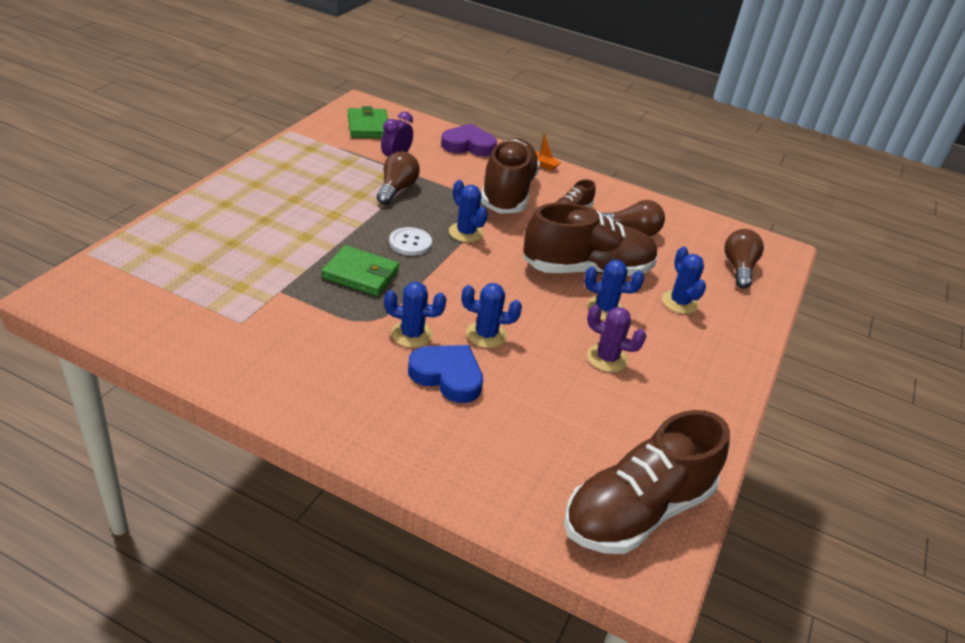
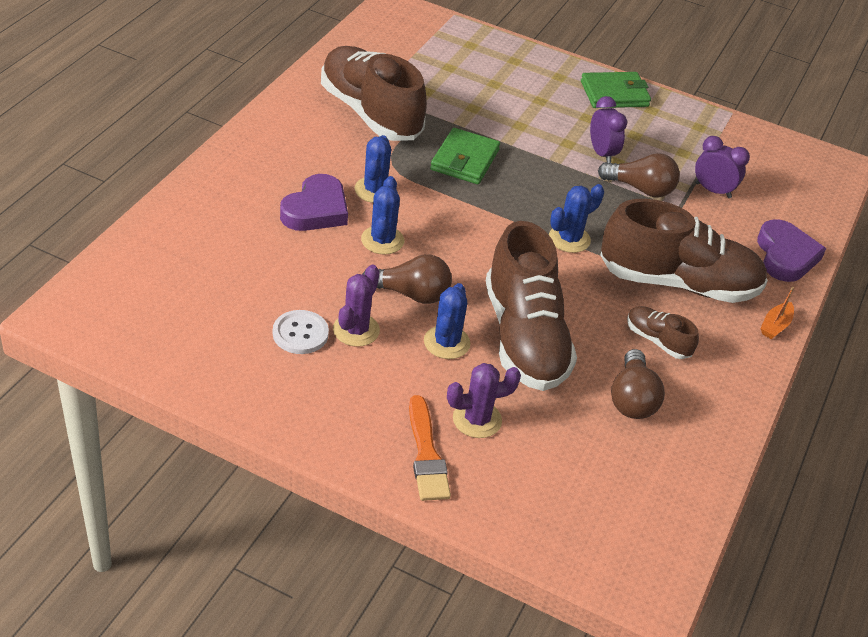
camera: 90 degrees right, 5 degrees up
(349, 200) = (602, 153): none -> purple clock
(368, 127) = (780, 170): green wallet -> green wallet (614, 94)
(410, 243) = (533, 195): white button -> white button (300, 333)
(447, 376) = (316, 210): blue heart -> purple heart
(637, 511) = (138, 317): brown shoe -> brown shoe (370, 113)
(679, 302) = (477, 419): blue cactus -> purple cactus
(723, 330) = (426, 454): none -> orange brush
(738, 268) = (578, 510): brown light bulb -> brown light bulb (411, 294)

